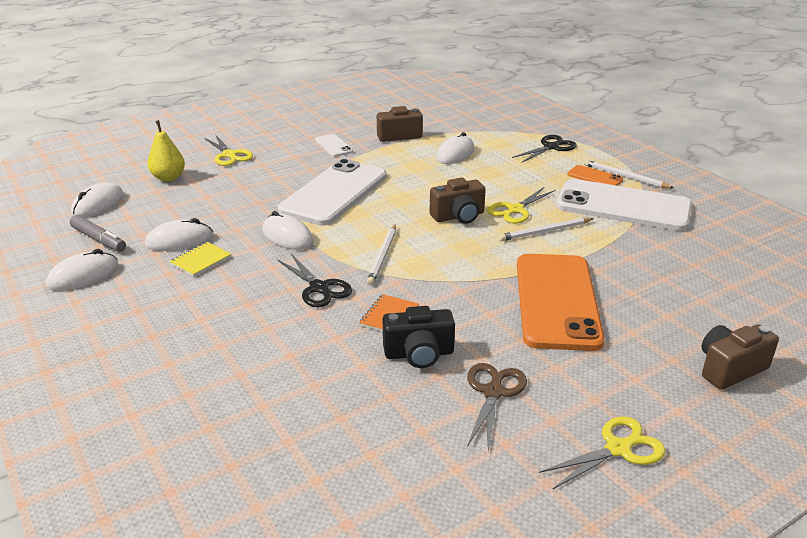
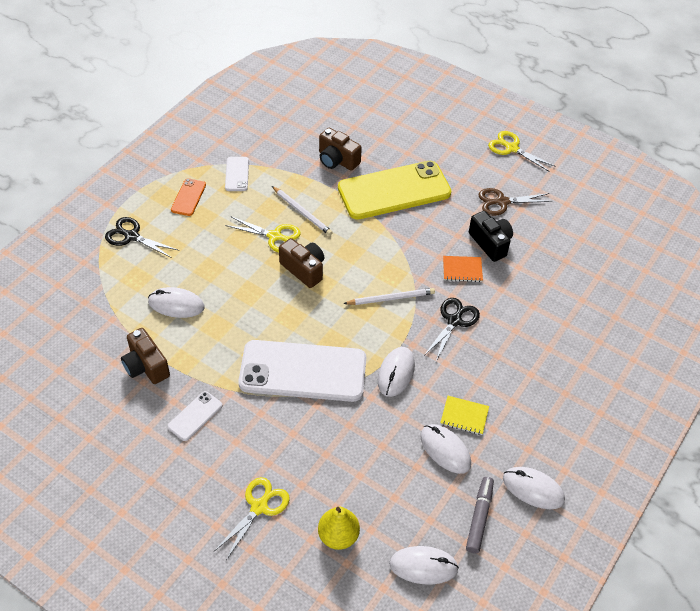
camera: 115 degrees left, 20 degrees up
(557, 301) = (394, 191): orange phone -> yellow phone
(623, 206) = (237, 174): white phone -> white phone, size x0.43
(625, 177) = (179, 178): white pencil -> none
(730, 369) = (419, 112): brown camera -> brown camera (337, 160)

